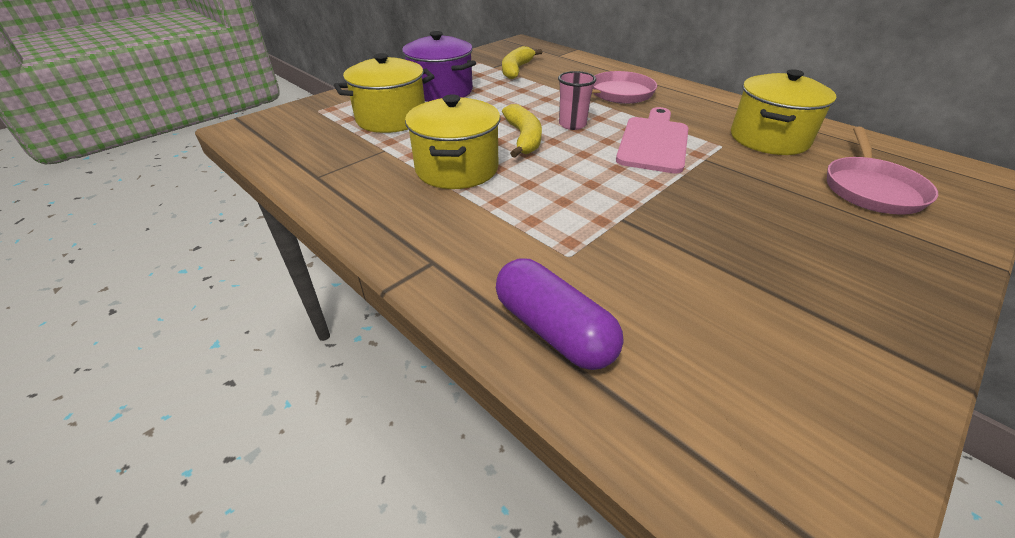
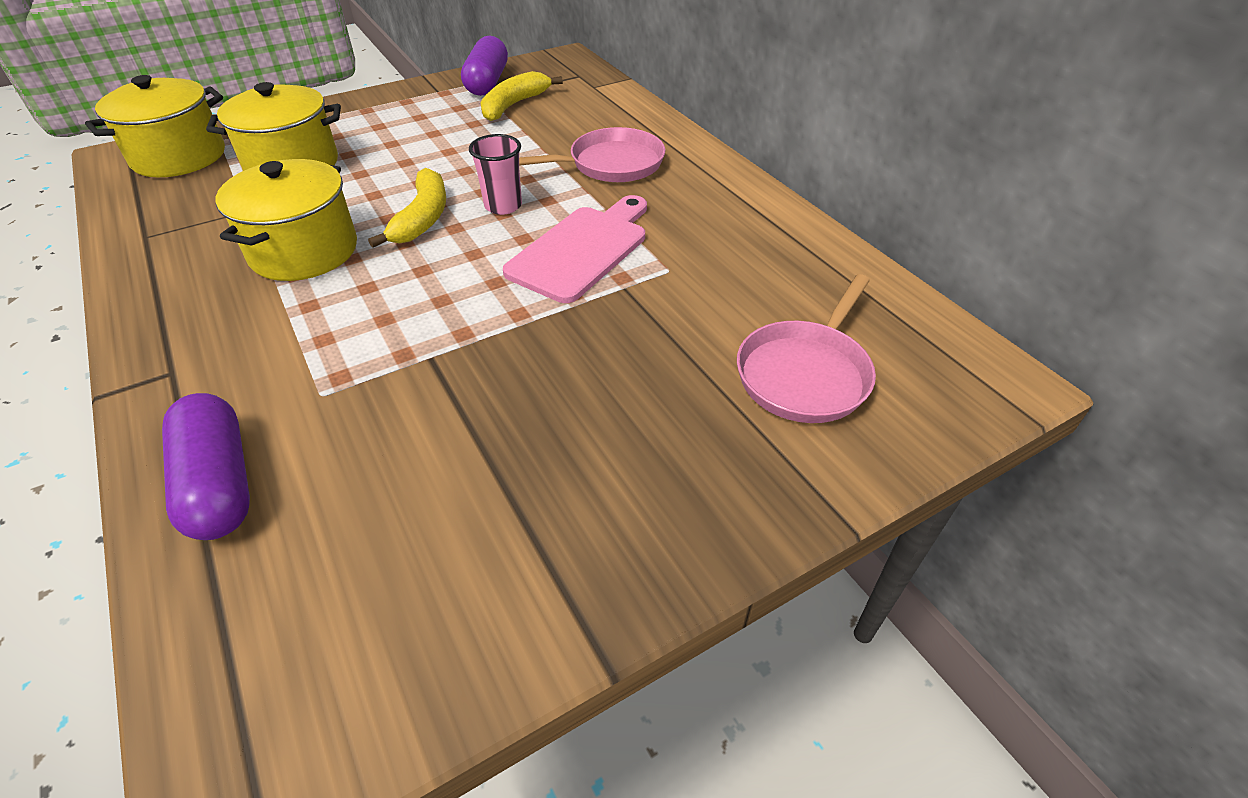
camera: 15 degrees right, 5 degrees up
(441, 91) = (387, 129): purple pot -> none
(484, 59) = (487, 82): none -> purple capsule
(769, 139) = (747, 269): yellow pot -> yellow pot (179, 157)

